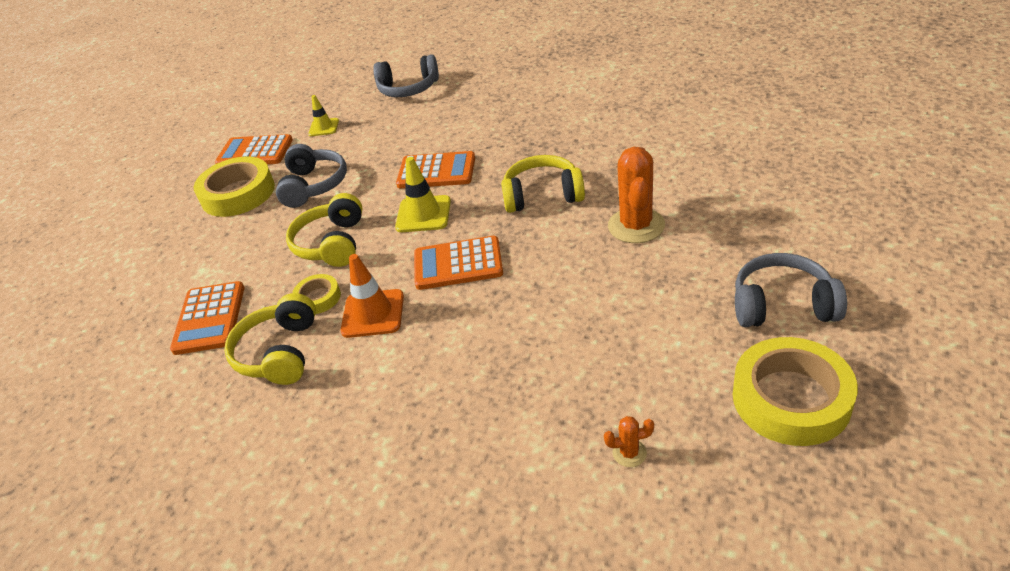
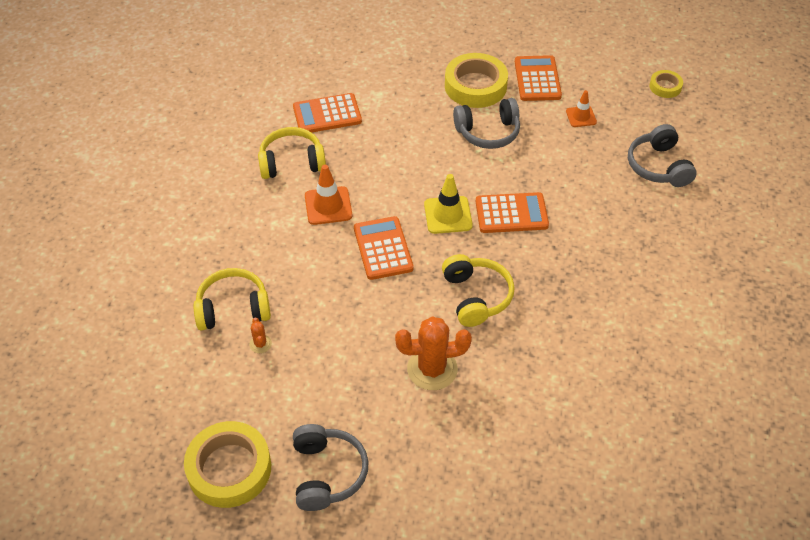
camera: 75 degrees right, 10 degrees up
(318, 298) = (346, 170): yellow tape -> yellow tape (665, 87)
(324, 127) = (581, 116): yellow traffic cone -> orange traffic cone
(332, 243) = (409, 163): yellow headphones -> yellow headphones (233, 308)
(436, 171) = (511, 213): orange calculator -> orange calculator turned 90 degrees counterclockwise
(629, 453) = (190, 369): orange cactus -> orange cactus (260, 344)

